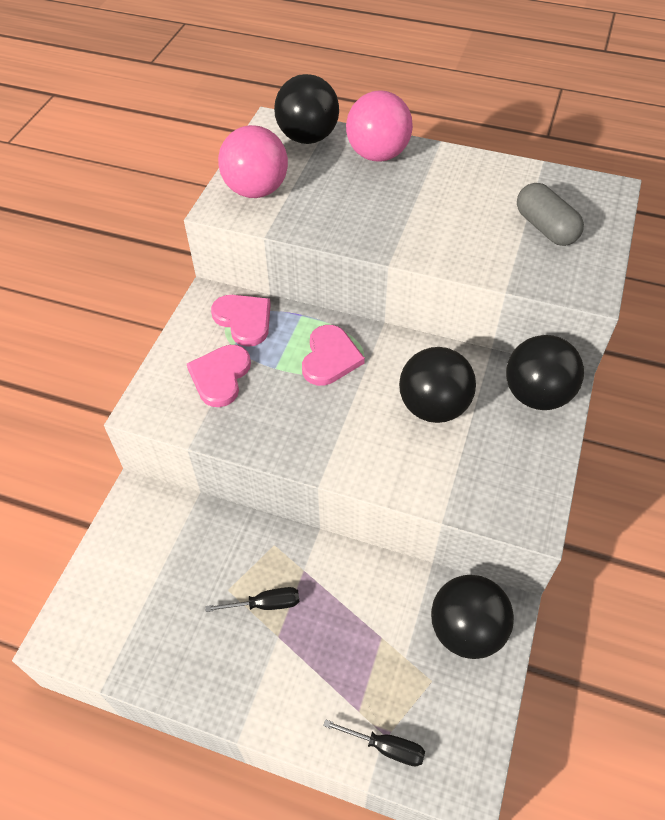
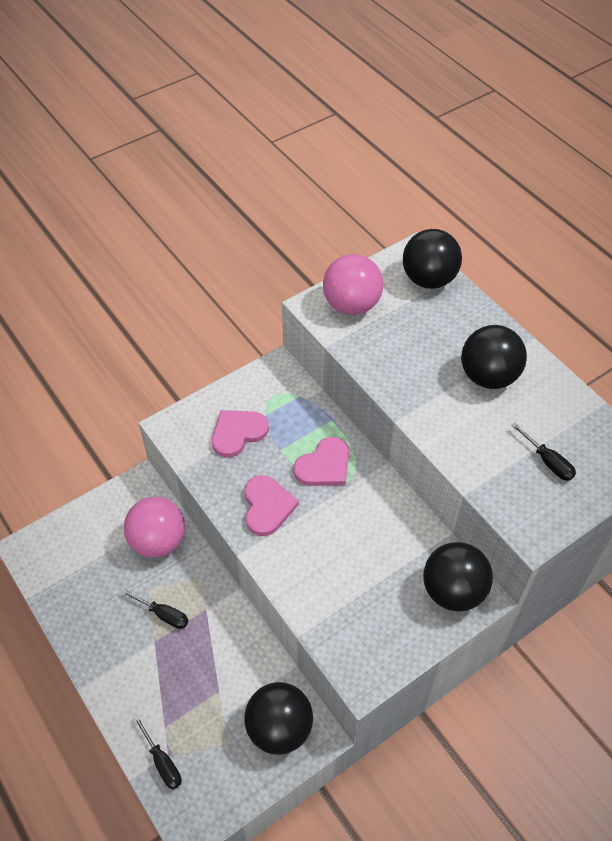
camera: 35 degrees right, 0 degrees up
(244, 320) = (288, 399): pink heart -> pink heart (267, 506)
(378, 155) = (470, 323): pink ball -> pink ball (158, 541)
(433, 406) = (366, 550): black ball -> black ball (488, 376)
(545, 228) = (547, 461): grey capsule -> black screwdriver

